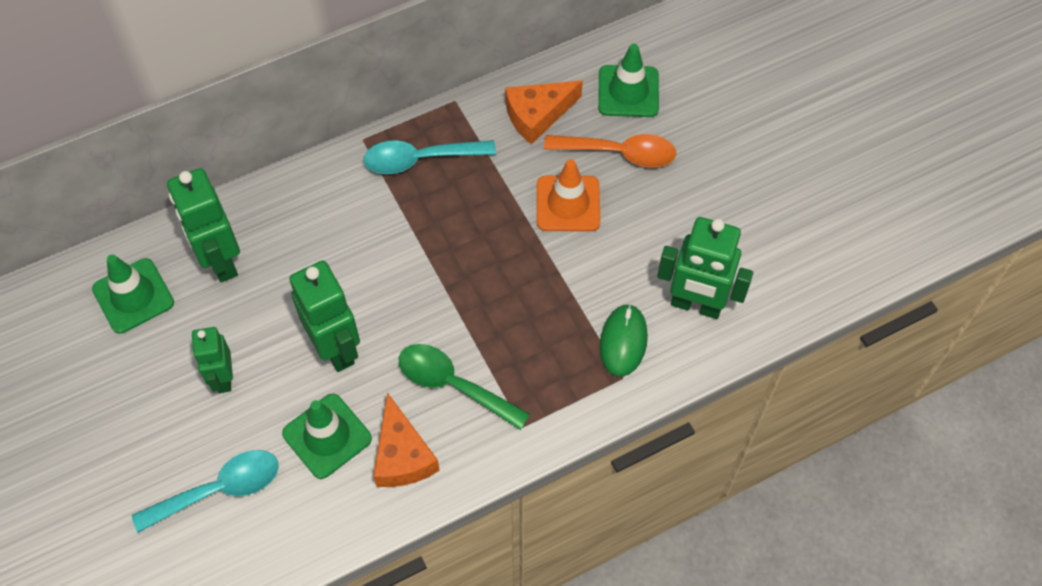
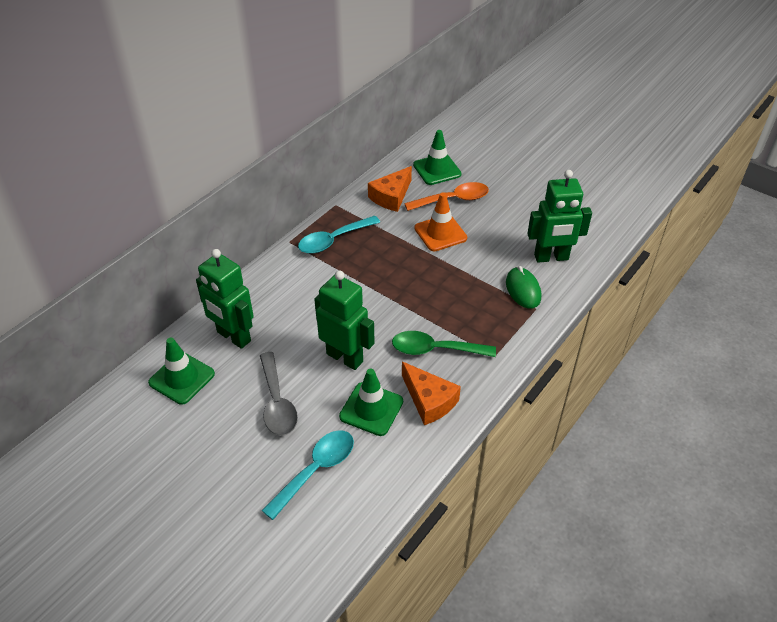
camera: 25 degrees left, 15 degrees down
(223, 378) = (277, 402): green robot -> grey spoon

